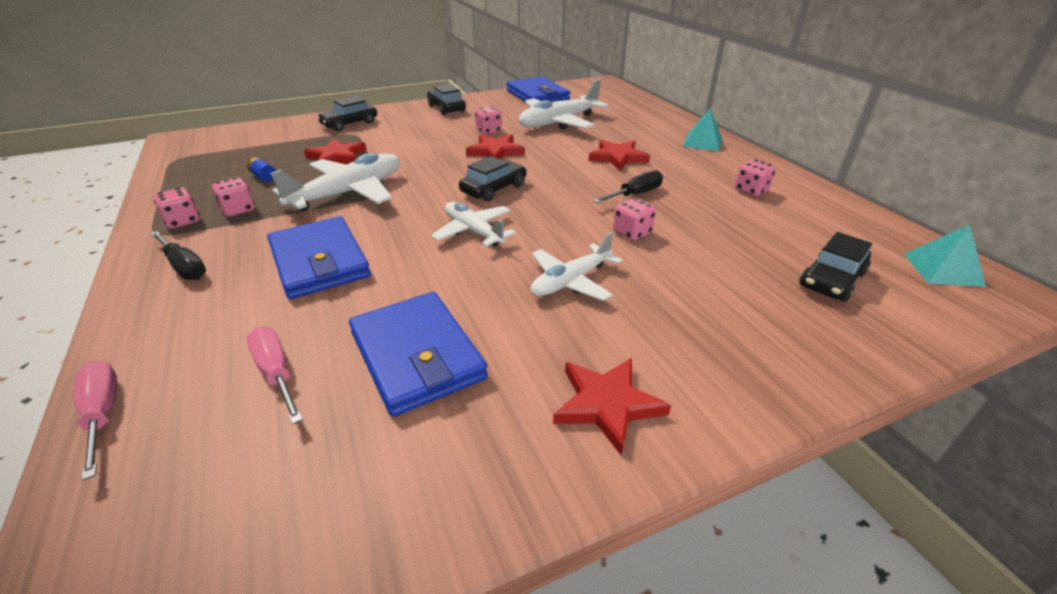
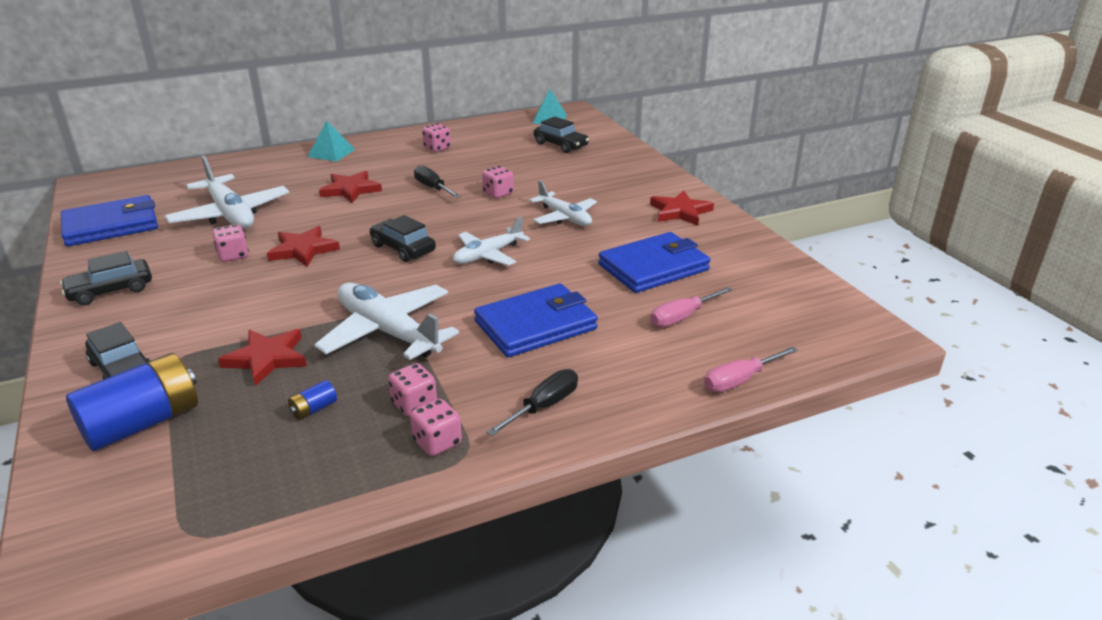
camera: 90 degrees left, 5 degrees down
(289, 136) = (143, 423): none -> blue battery

